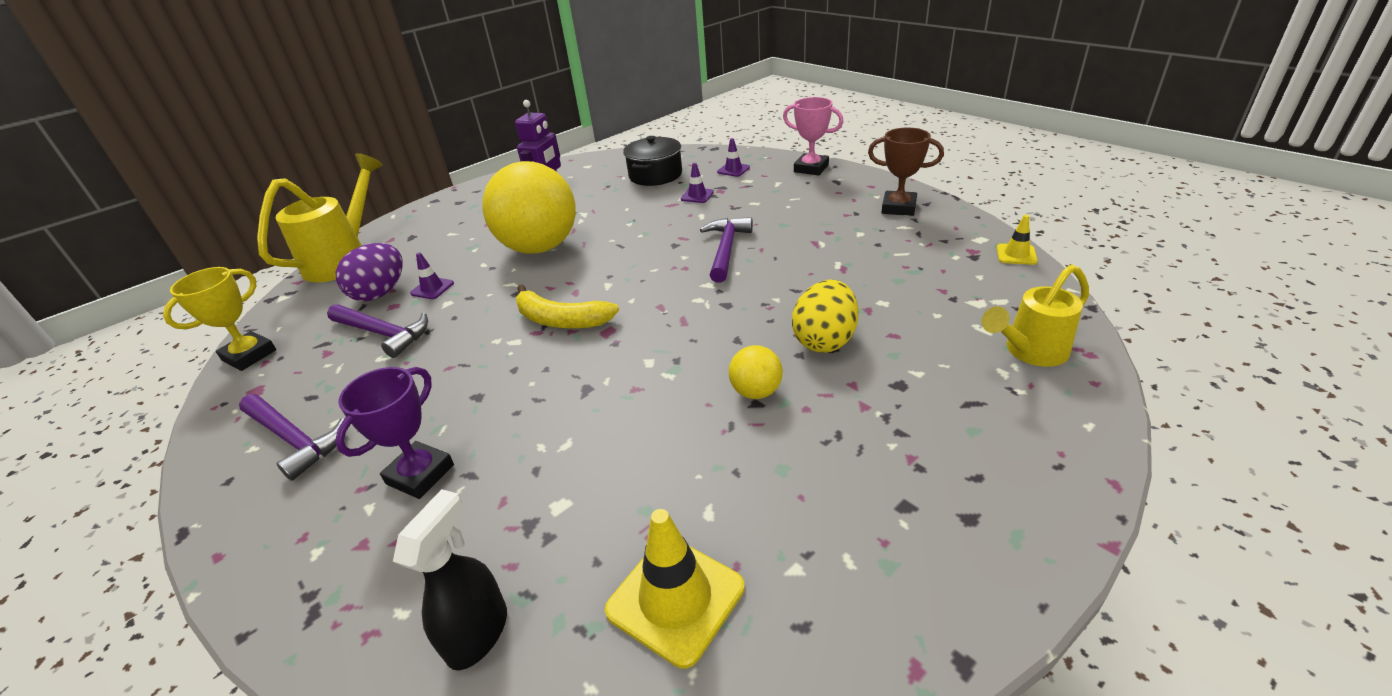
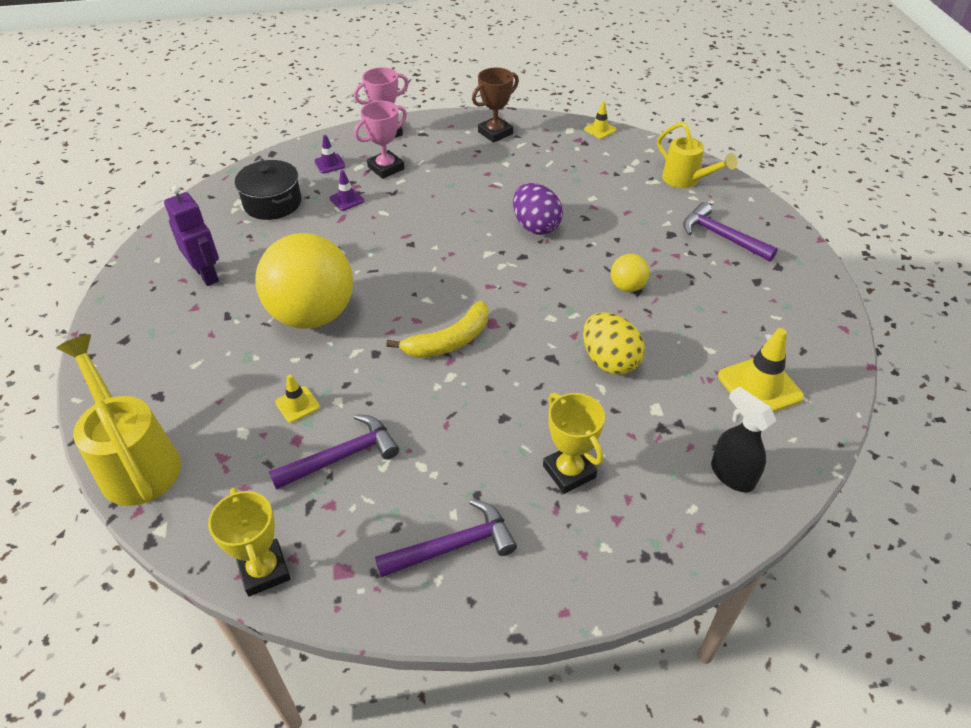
camera: 60 degrees left, 10 degrees up
(380, 293) = (258, 444): purple egg -> purple egg (535, 226)
(420, 474) = (569, 472): purple trophy -> yellow trophy
(432, 288) = (297, 404): purple traffic cone -> yellow traffic cone
(726, 249) = (451, 224): purple hammer -> purple hammer (721, 236)
(762, 190) = (386, 168): none -> pink trophy
(824, 340) = (605, 238): yellow egg -> yellow egg (609, 361)
(1029, 352) = (686, 180): yellow watering can -> yellow watering can turned 45 degrees counterclockwise

